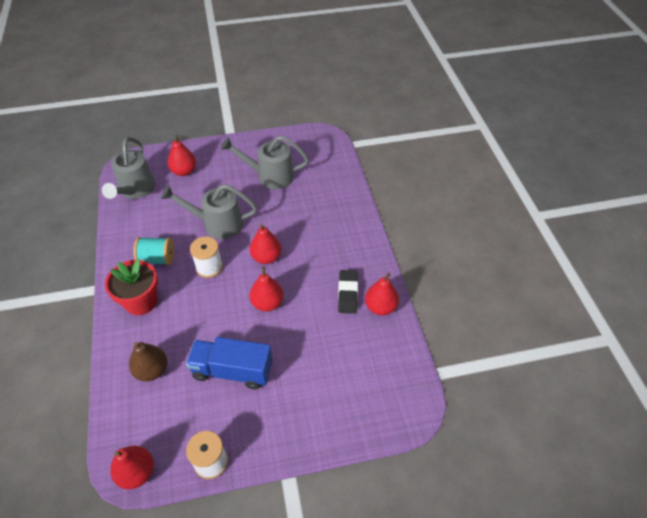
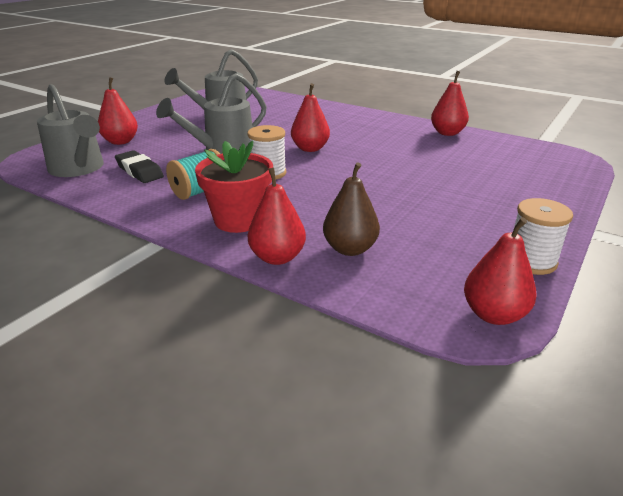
camera: 45 degrees left, 20 degrees down
(232, 370) = (422, 208): blue truck -> none
(267, 303) = (365, 166): red pear -> red pear (277, 257)
(347, 293) = (412, 137): black eraser -> black eraser (139, 171)

